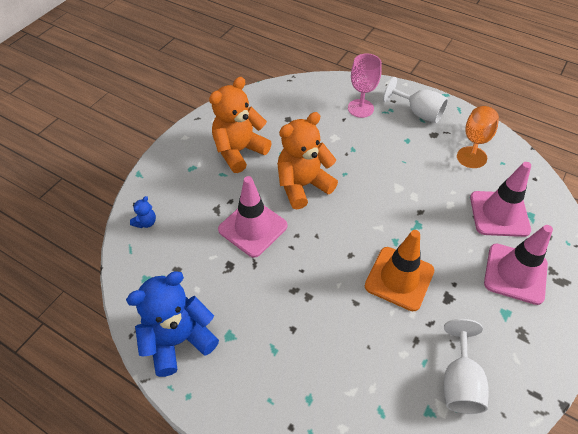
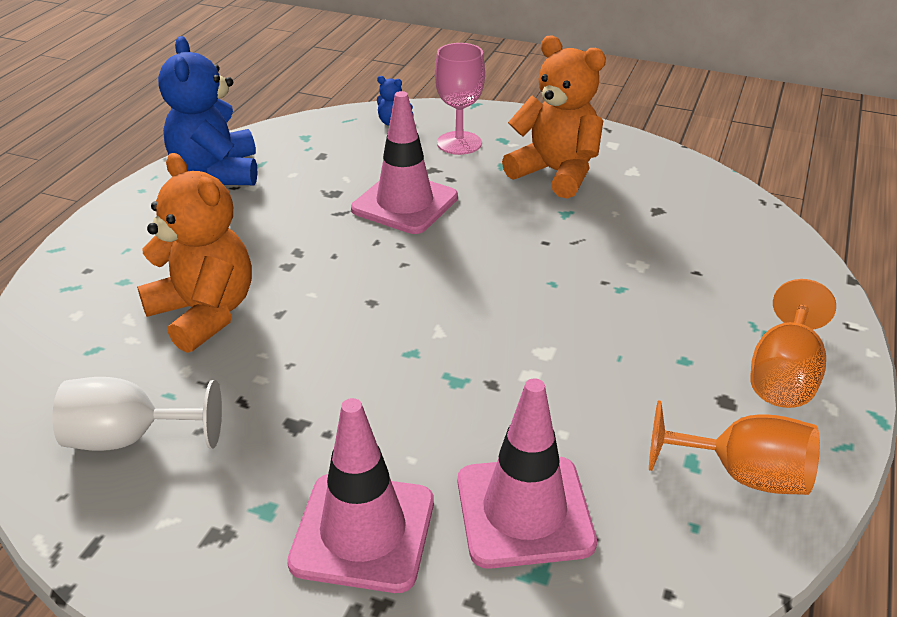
camera: 80 degrees right, 15 degrees down
(178, 340) = (217, 172): blue teddy bear -> blue teddy bear turned 150 degrees counterclockwise
(303, 185) = (506, 240): orange teddy bear -> orange teddy bear (204, 313)
(360, 108) = (742, 291): pink goblet -> pink goblet (459, 143)
(399, 278) = (331, 360): orange traffic cone -> none
(418, 113) = (784, 375): white goblet -> orange goblet

